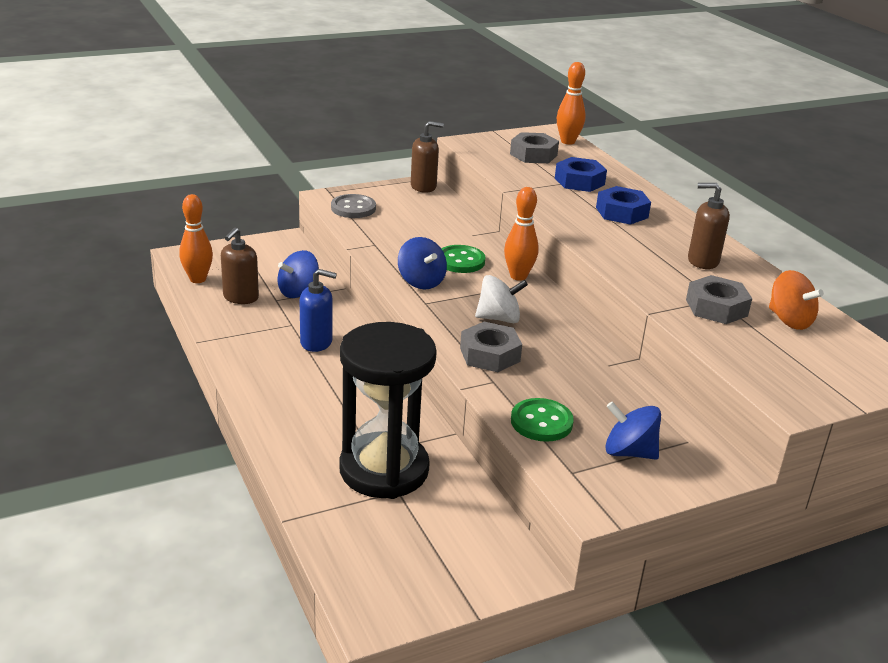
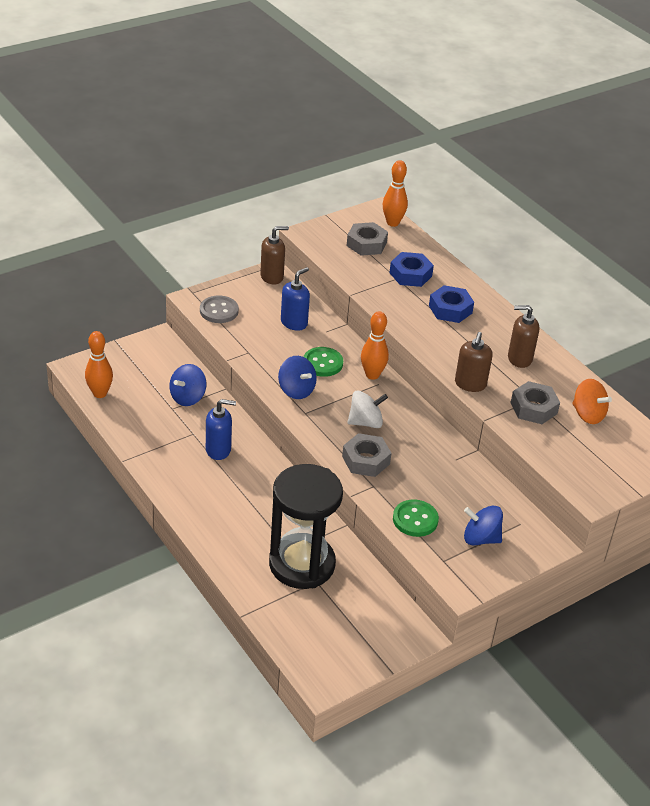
camera: 10 degrees left, 10 degrees up
(240, 297) = (142, 409): brown soap dispenser -> brown soap dispenser (470, 384)
(437, 225) = (294, 323): none -> blue soap dispenser

